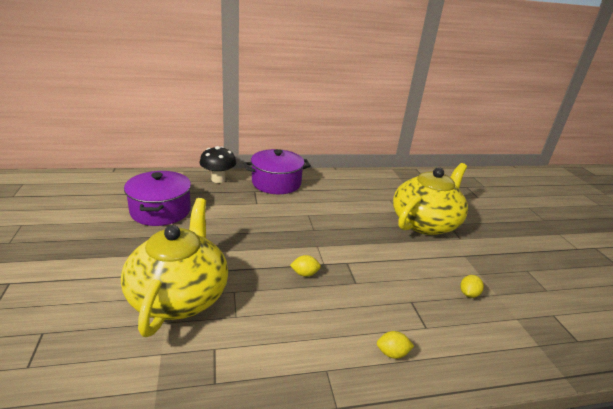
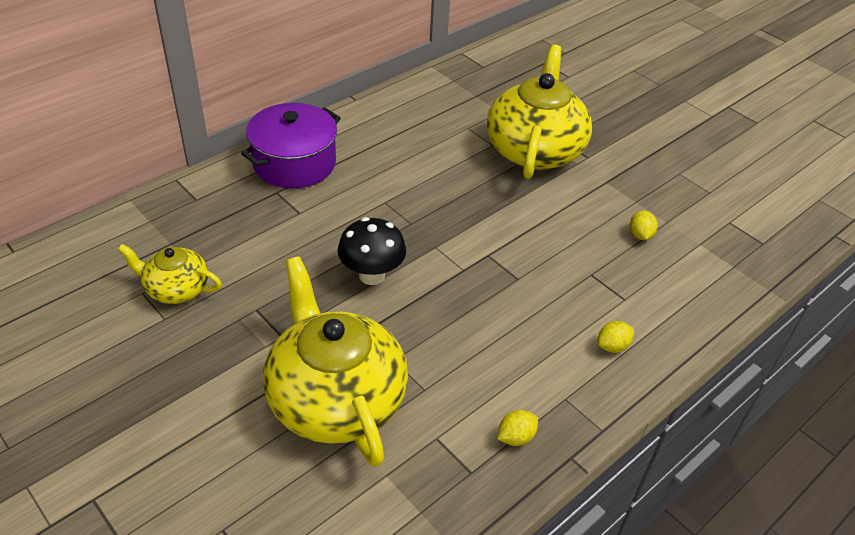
camera: 30 degrees left, 15 degrees up
(161, 211) = (176, 289): purple pot -> yellow teapot
(218, 179) = (203, 193): black mushroom -> black mushroom (372, 275)
(304, 274) = (453, 295): yellow lemon -> yellow lemon (515, 437)

